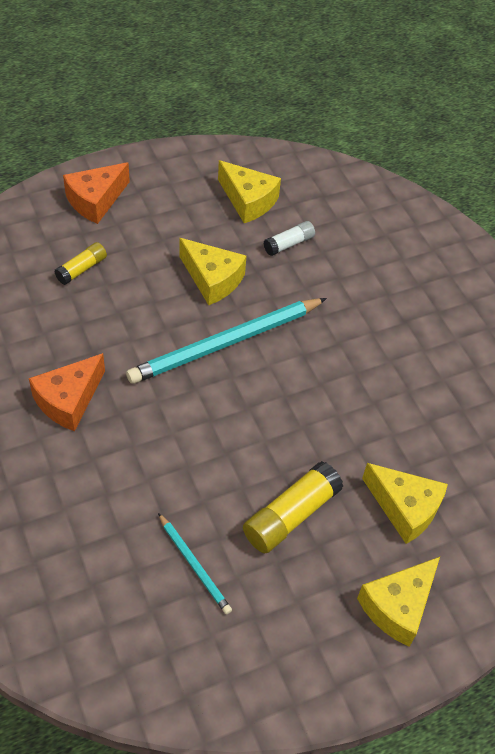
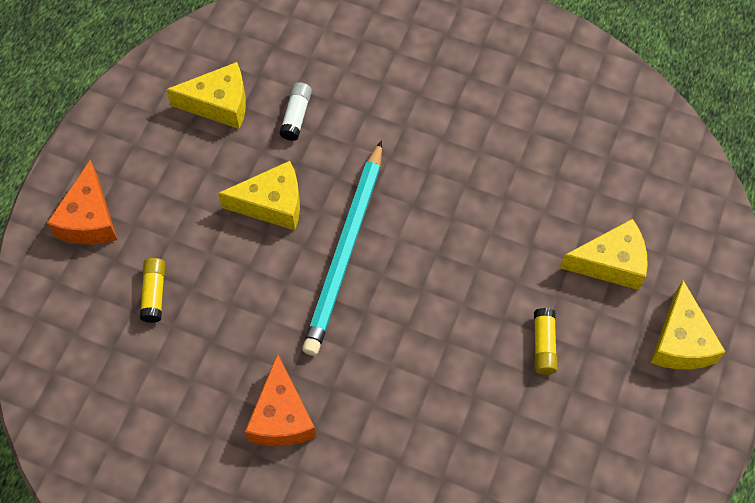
camera: 40 degrees left, 10 degrees up
(194, 565) = (521, 450): turquoise pencil -> none
(291, 515) = (543, 345): yellow glue stick -> yellow glue stick, size x0.59

